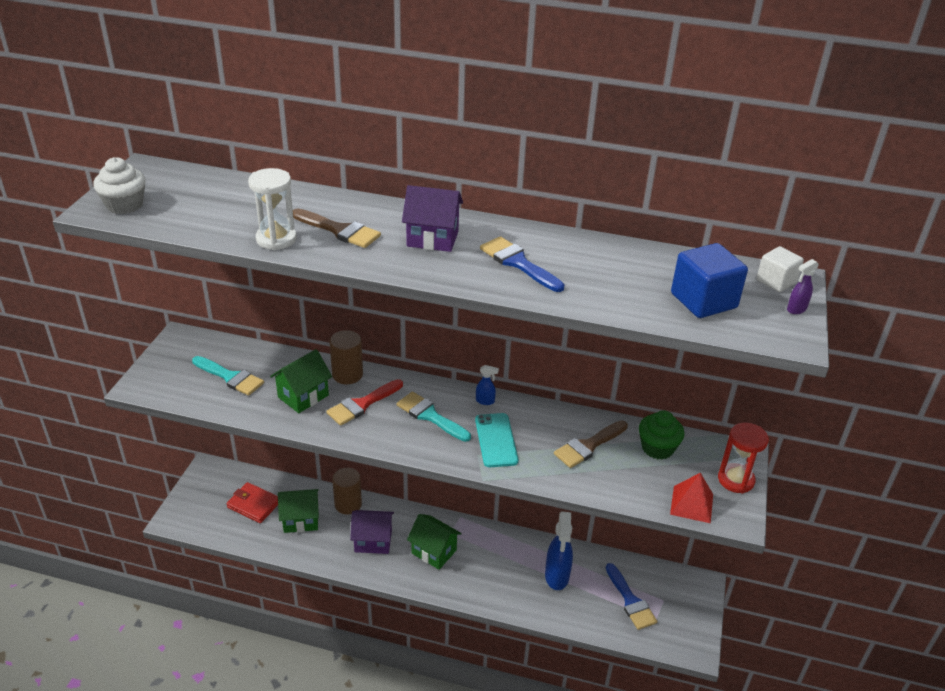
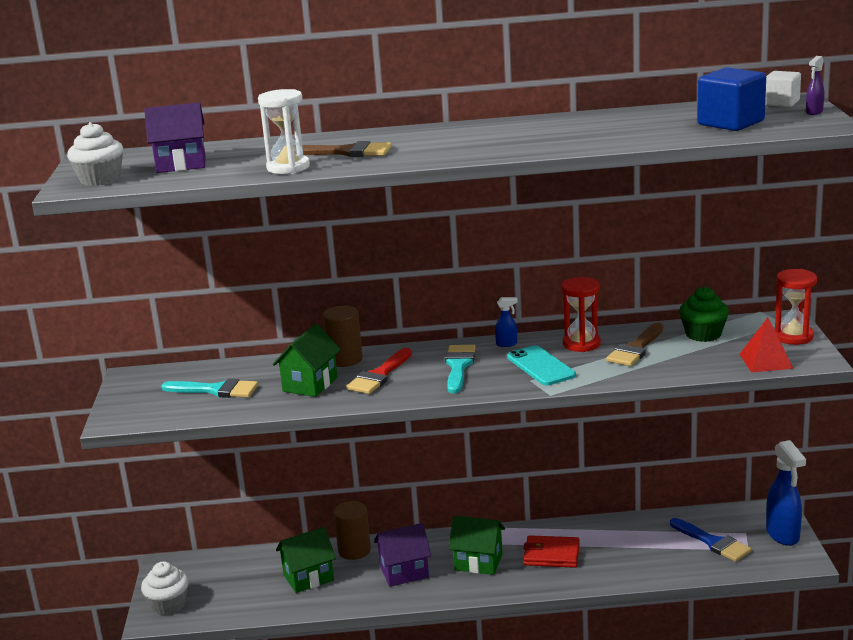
camera: 15 degrees left, 15 degrees down
(190, 510) = (168, 605): none -> white cupcake
(254, 504) = (243, 580): red wallet -> red wallet (551, 555)
(430, 416) = (459, 366): turquoise brush -> turquoise brush turned 75 degrees clockwise
(432, 238) = (443, 140): purple house -> purple house (181, 164)
(518, 263) = (541, 136): blue brush -> none
(546, 423) = (581, 344): none -> red hourglass
(557, 576) = (624, 545): blue spray bottle -> blue spray bottle (783, 535)

